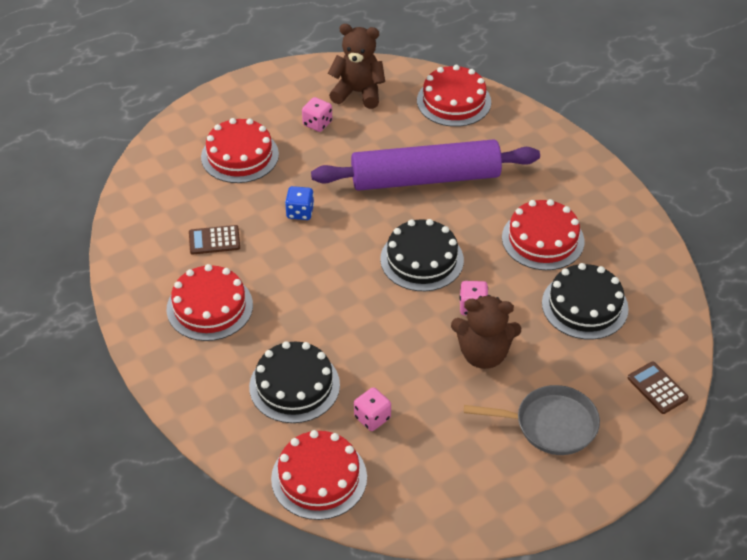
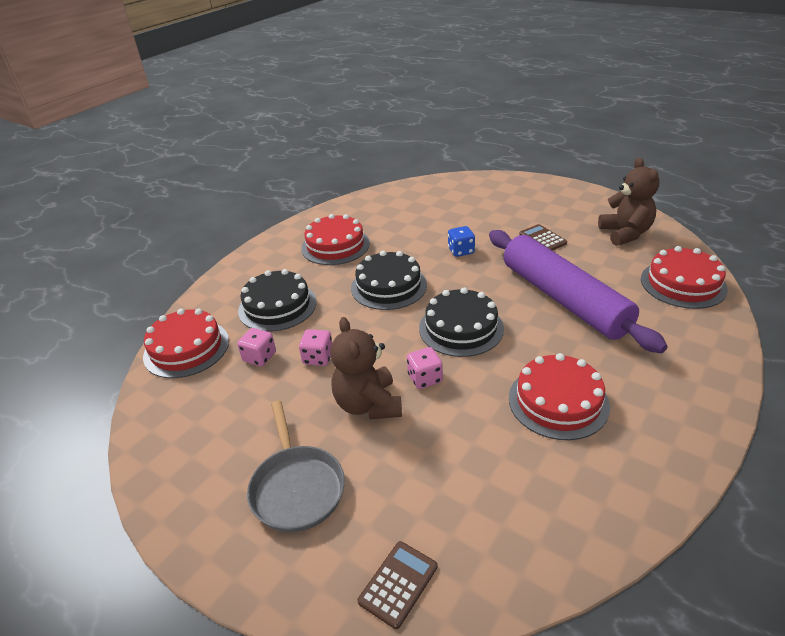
camera: 70 degrees right, 10 degrees down
(214, 240) = (401, 227): brown calculator -> brown calculator (542, 239)
(240, 155) = (494, 209): red cake -> none
(317, 123) = (566, 227): pink dice -> pink dice (318, 358)
(584, 306) = (487, 467): black cake -> black cake (388, 286)

